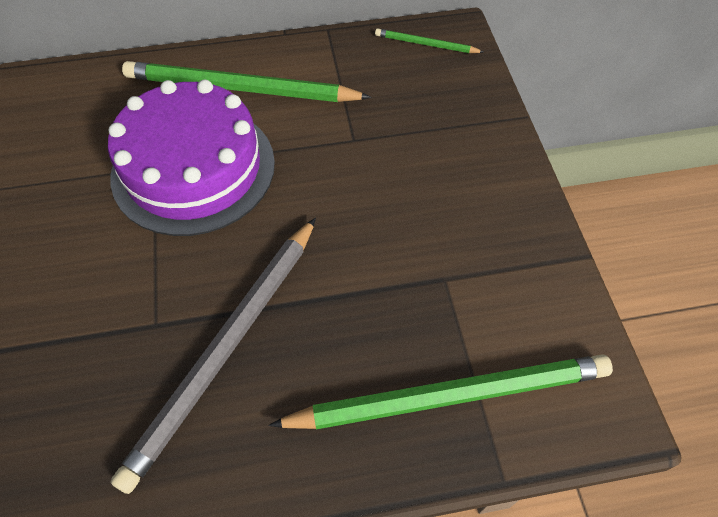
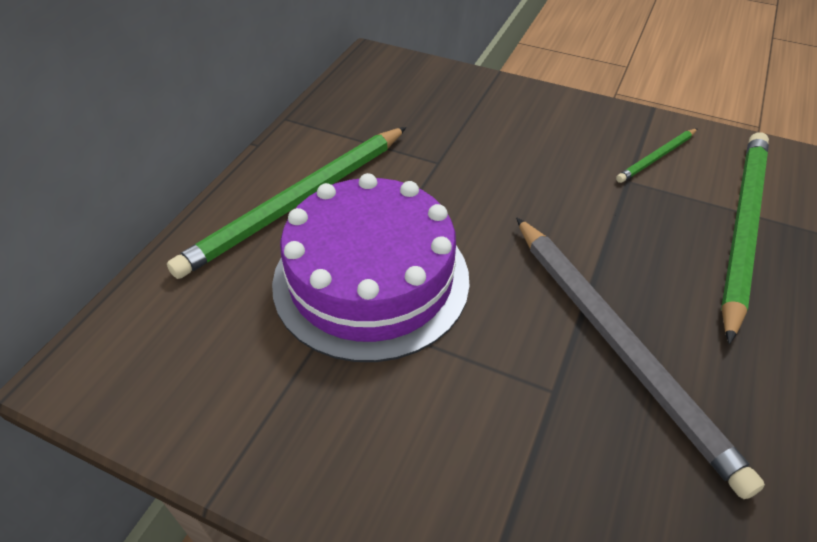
camera: 55 degrees left, 10 degrees down
(426, 44) = (370, 78): green pencil -> green pencil (656, 157)

